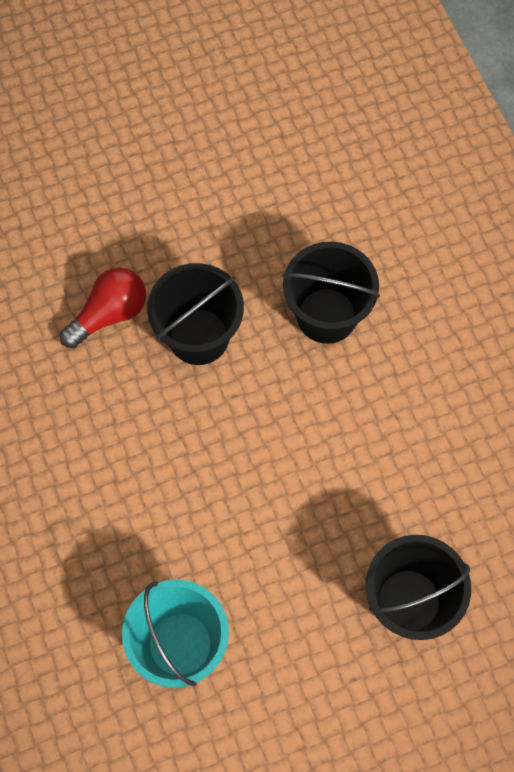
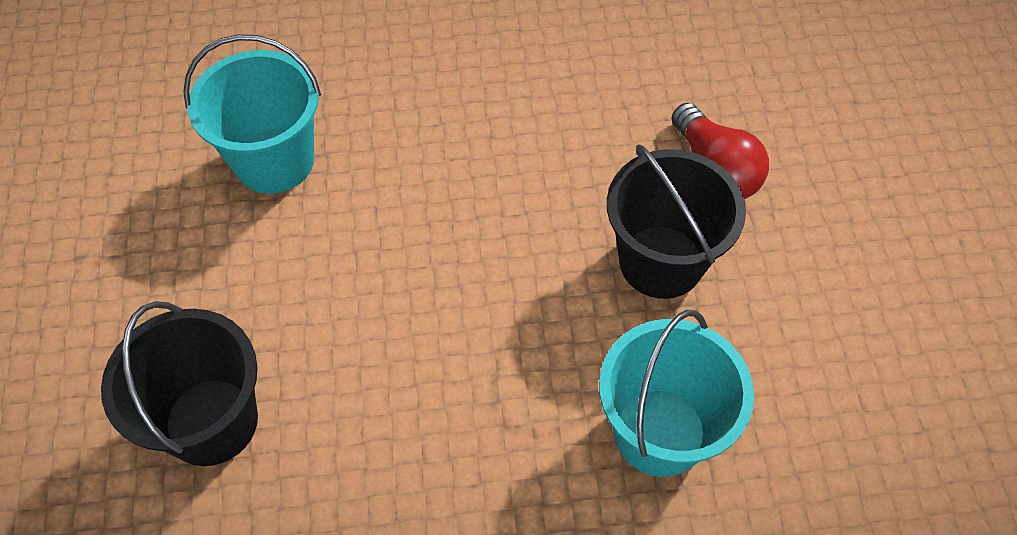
camera: 105 degrees right, 10 degrees down
(326, 315) = (659, 432): black bucket -> turquoise bucket

